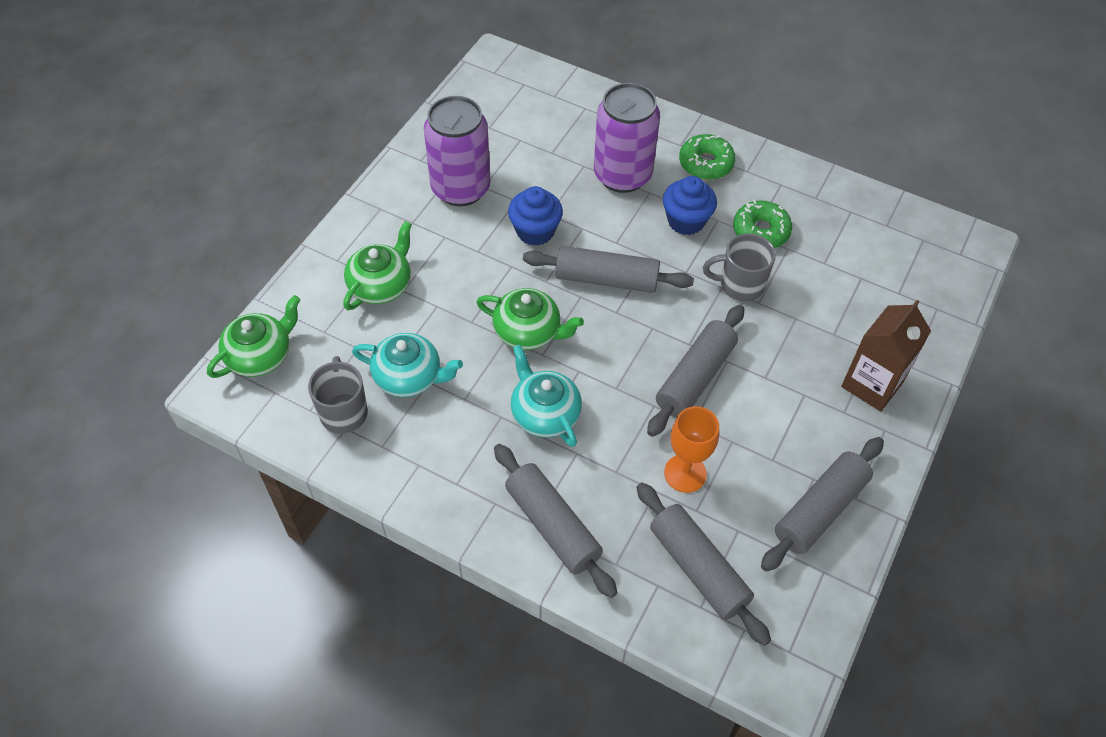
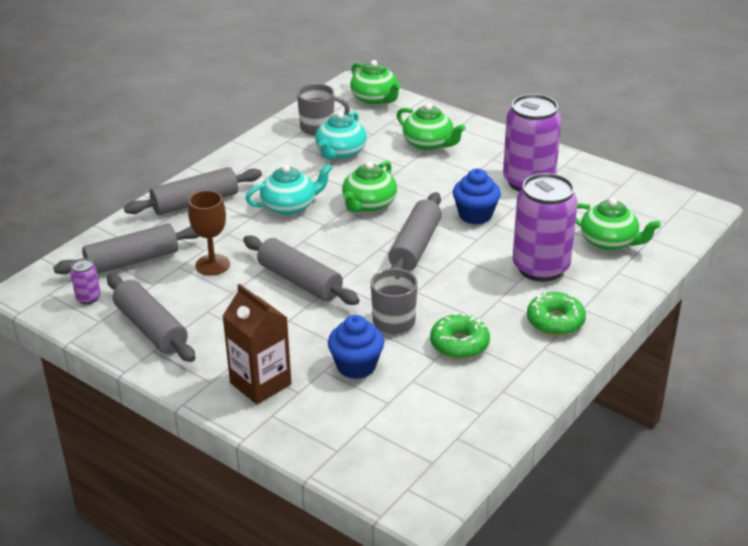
camera: 100 degrees right, 20 degrees down
(566, 125) = (609, 242): none -> green teapot
(685, 473) = (212, 265): orange goblet -> brown goblet
(686, 221) = (478, 299): blue cupcake -> blue cupcake (356, 366)
(785, 598) = (88, 298): none -> purple can

